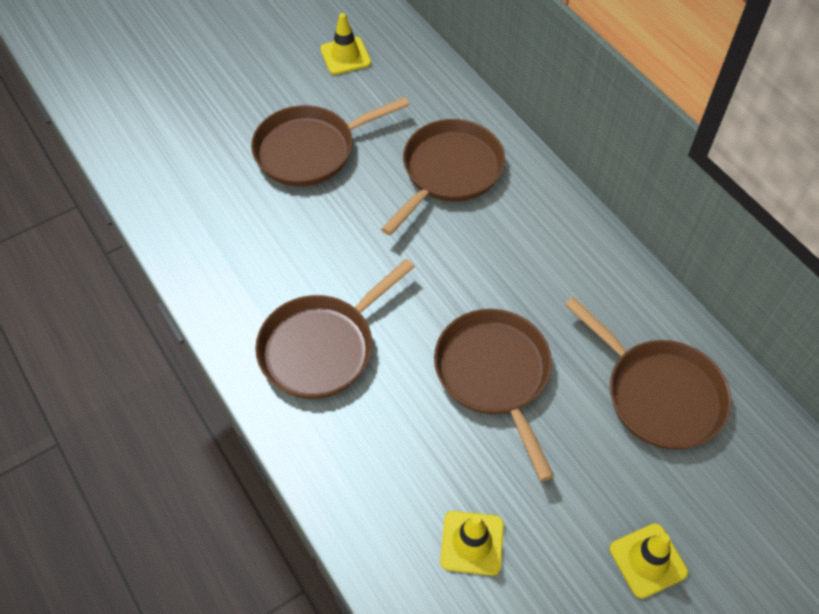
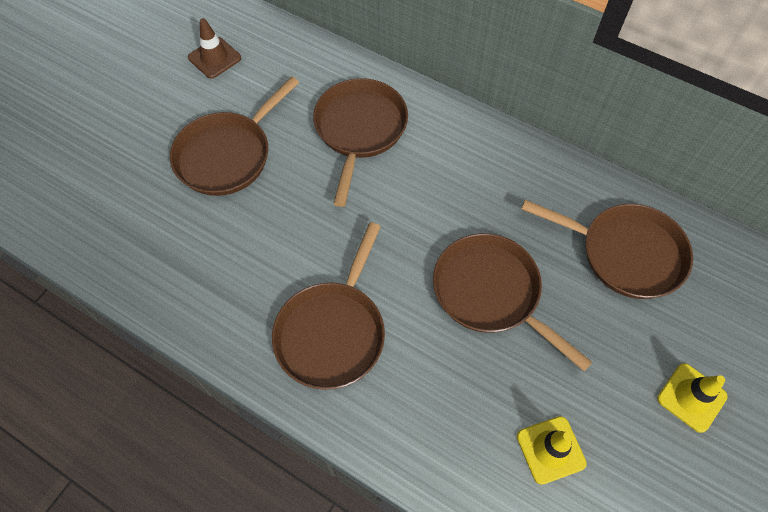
camera: 25 degrees left, 5 degrees up
(345, 56) = (214, 58): yellow traffic cone -> brown traffic cone

